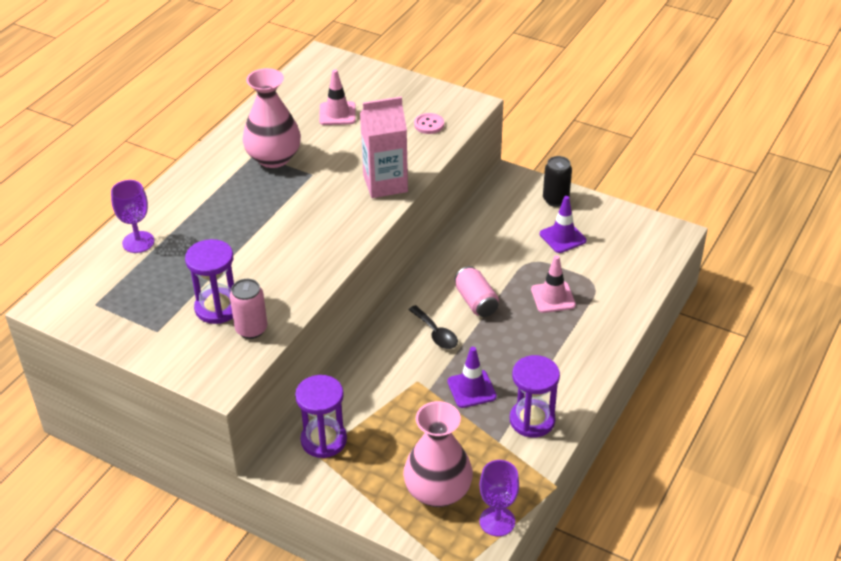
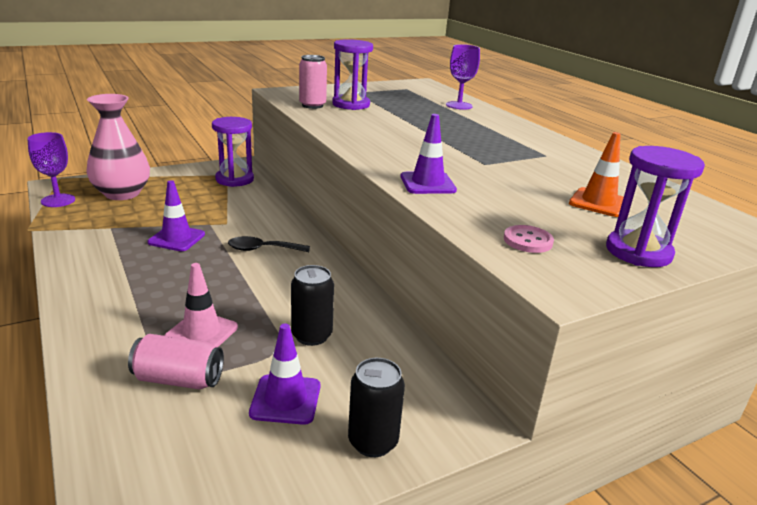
camera: 120 degrees right, 15 degrees down
(274, 158) = (531, 158): pink vase -> none
(337, 113) = (598, 203): pink traffic cone -> orange traffic cone
(385, 184) = (427, 183): pink carton -> purple traffic cone
(476, 302) = (269, 284): pink can -> pink can (178, 379)
(506, 255) = (311, 335): none -> black can
(532, 420) = (96, 248): purple hourglass -> purple hourglass (638, 252)

